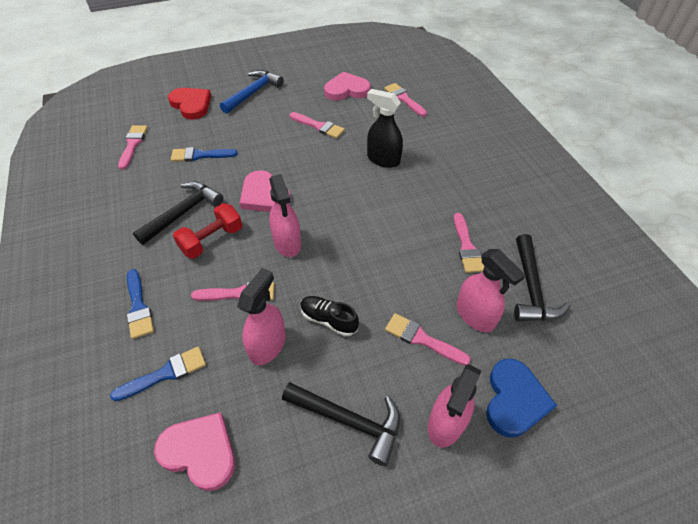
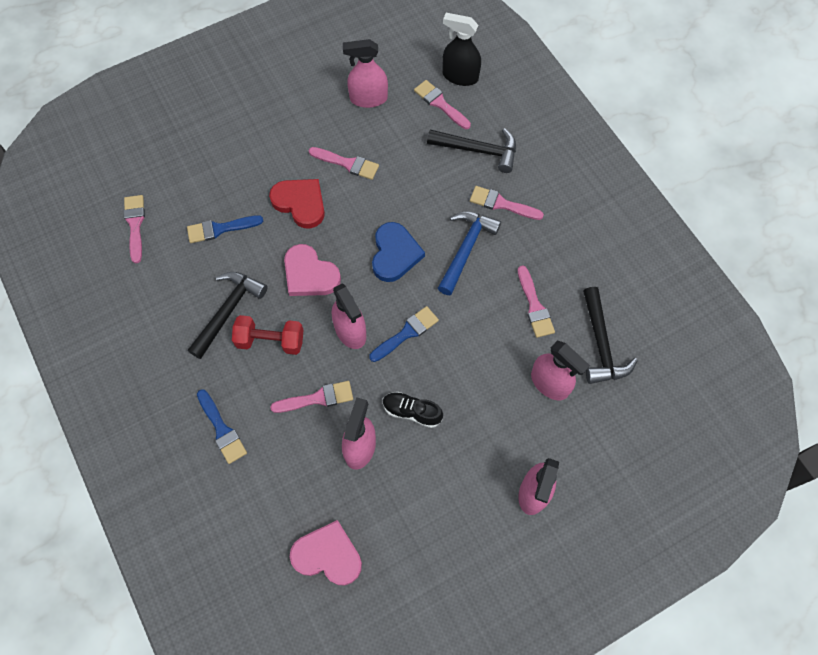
camera: 10 degrees left, 15 degrees up
(165, 373) = (273, 492): blue brush -> blue brush (406, 333)
(191, 105) = (184, 151): red heart -> red heart (300, 203)
(212, 240) = (270, 341): red dumbbell -> red dumbbell turned 60 degrees clockwise
(253, 93) = (254, 120): blue hammer -> blue hammer (465, 249)
(346, 90) = (368, 98): pink heart -> pink spray bottle
(348, 420) = (449, 505): black hammer -> black hammer (478, 150)
(383, 159) = (431, 203): black spray bottle -> black spray bottle (460, 76)
(422, 339) = (503, 416): pink brush -> pink brush (502, 204)
(514, 400) = (591, 461): blue heart -> blue heart (395, 254)

